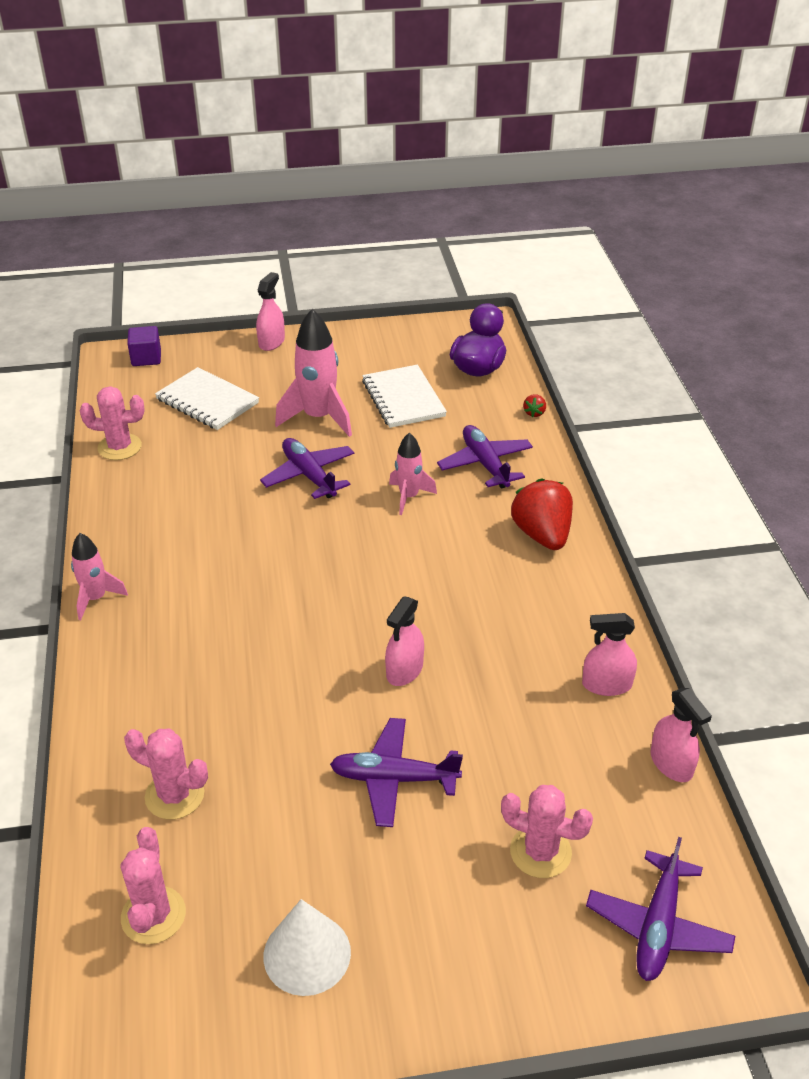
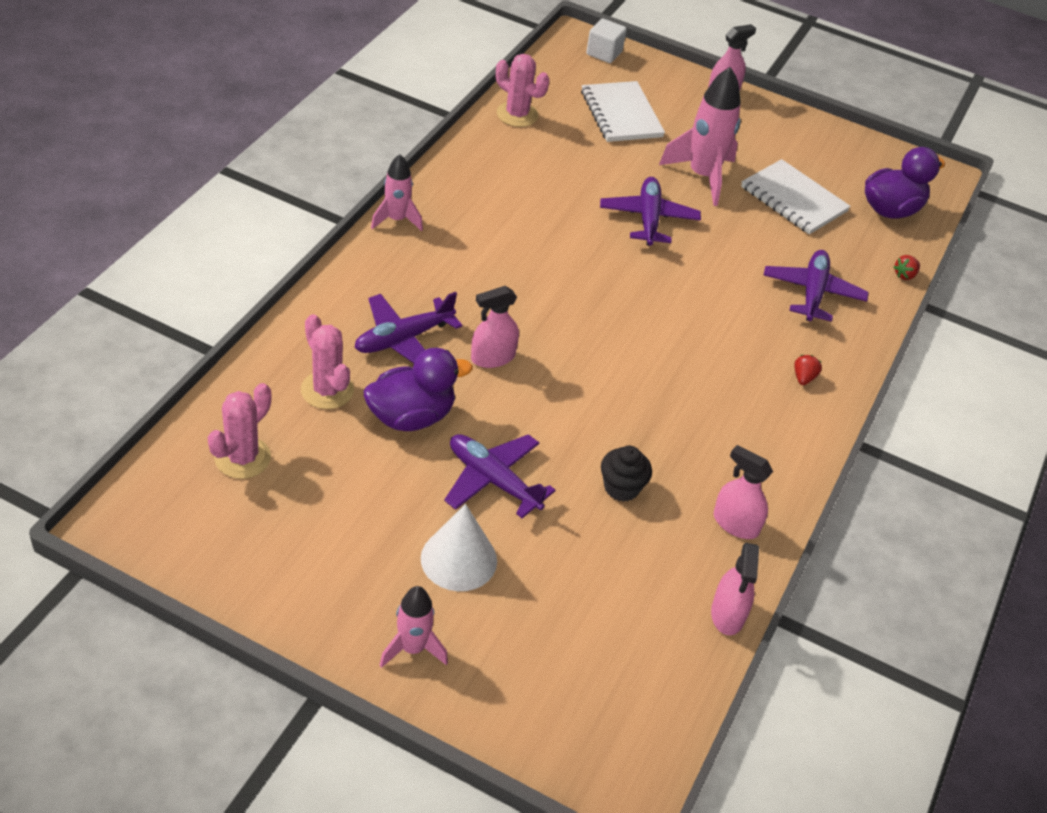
camera: 30 degrees right, 5 degrees up
(146, 358) = (604, 53): purple cube -> white cube
(272, 769) = (411, 417): none -> purple duck
(307, 954) = (319, 551): white cone -> white cone (458, 559)
(403, 399) = (793, 199): white notebook -> white notebook turned 60 degrees counterclockwise
(404, 670) = (578, 410): pink spray bottle -> pink spray bottle (493, 357)
(409, 497) = (716, 282): pink rocket -> pink rocket (412, 648)
(498, 714) = (621, 488): none -> black cupcake
(540, 852) = (553, 603): pink cactus -> none
(542, 535) = (803, 378): red strawberry -> red strawberry, size x0.42
(657, 926) = (591, 713): purple plane -> purple plane (403, 339)

